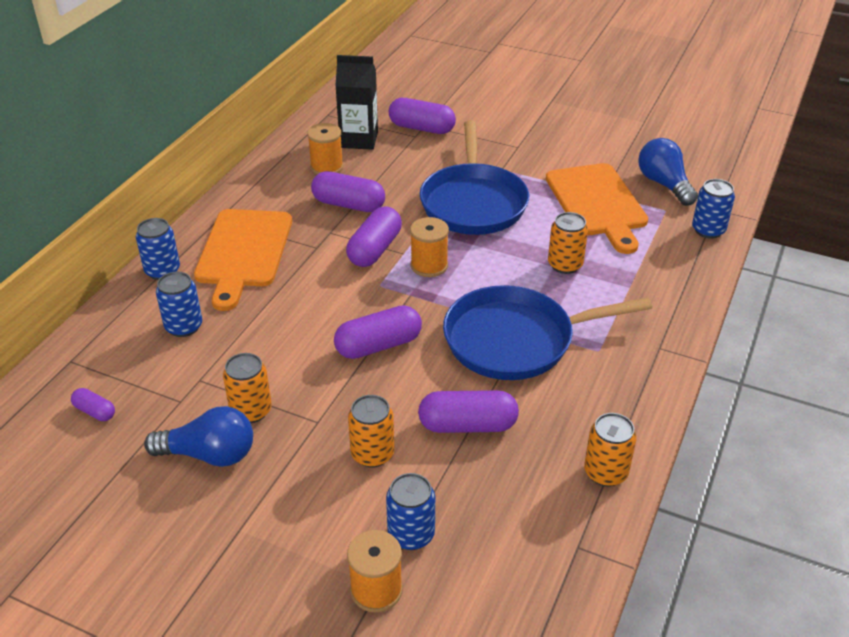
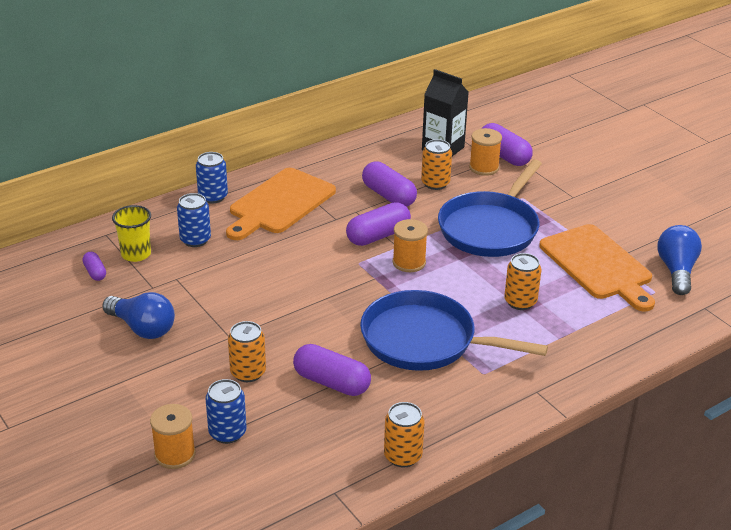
camera: 30 degrees right, 5 degrees down
(127, 370) = (136, 254): none -> yellow cup
(251, 411) = (192, 312): orange can -> orange can (435, 183)
(327, 167) = (397, 162): orange spool -> orange spool (484, 168)
(378, 345) = (318, 304): purple capsule -> none
(597, 203) = (598, 265): orange cutting board -> orange cutting board turned 45 degrees counterclockwise
(708, 230) = (678, 321): blue can -> none

